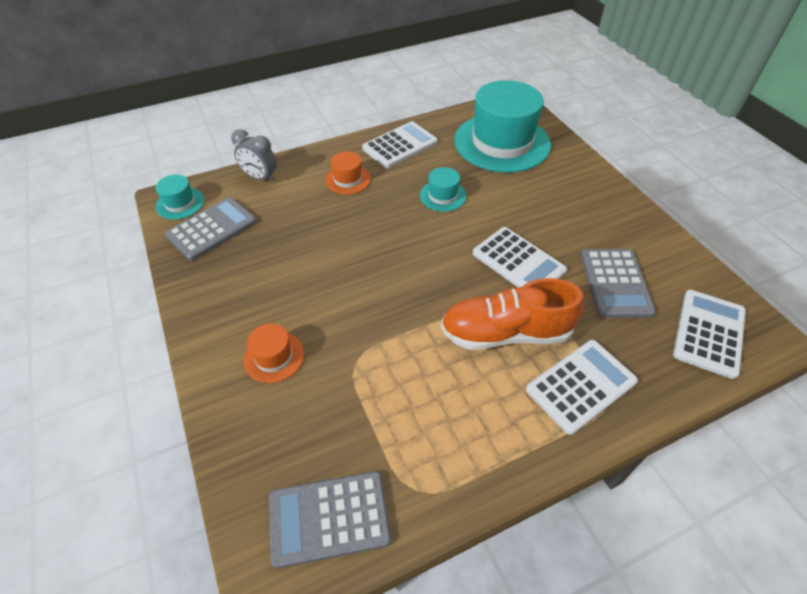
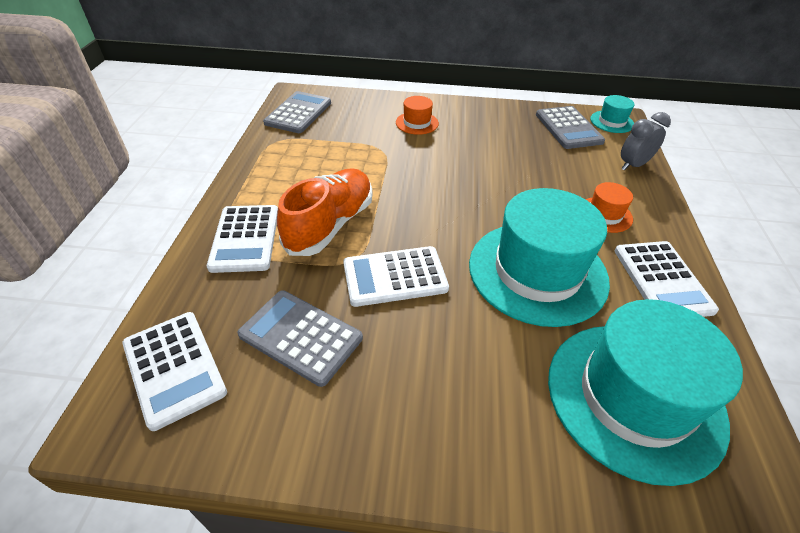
camera: 120 degrees right, 5 degrees down
(442, 196) = (537, 272): turquoise hat -> turquoise hat, size x2.27

